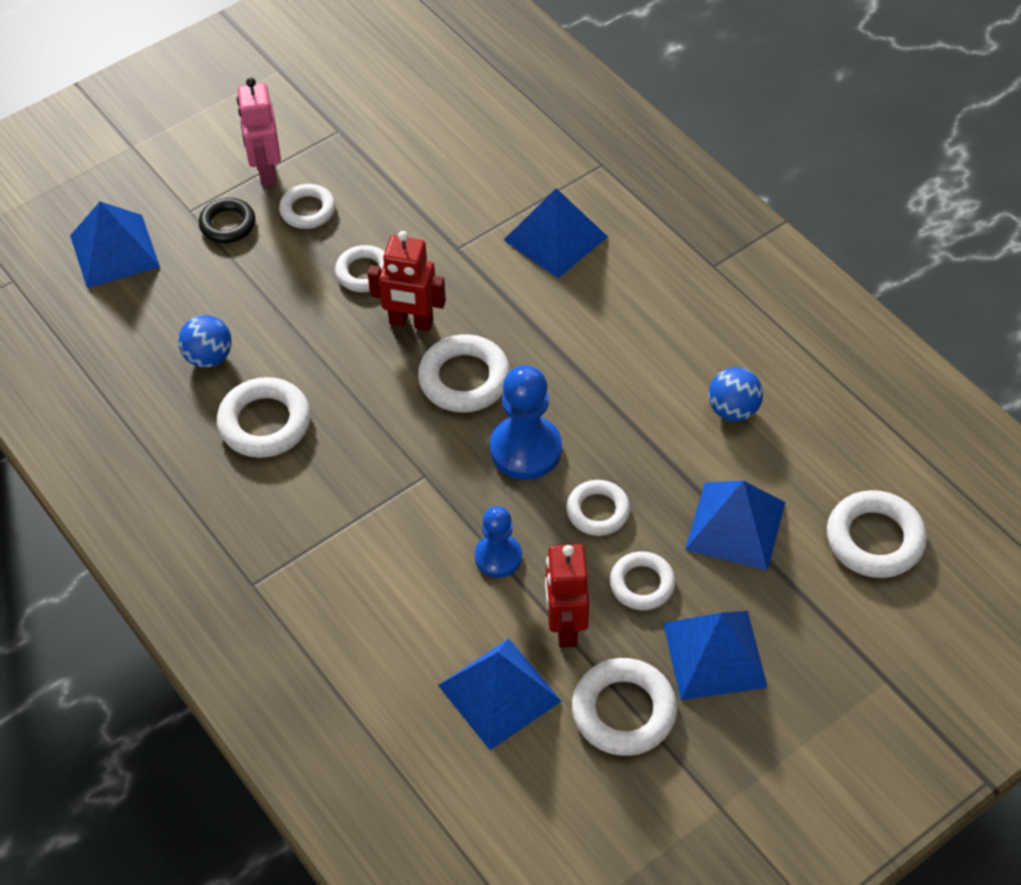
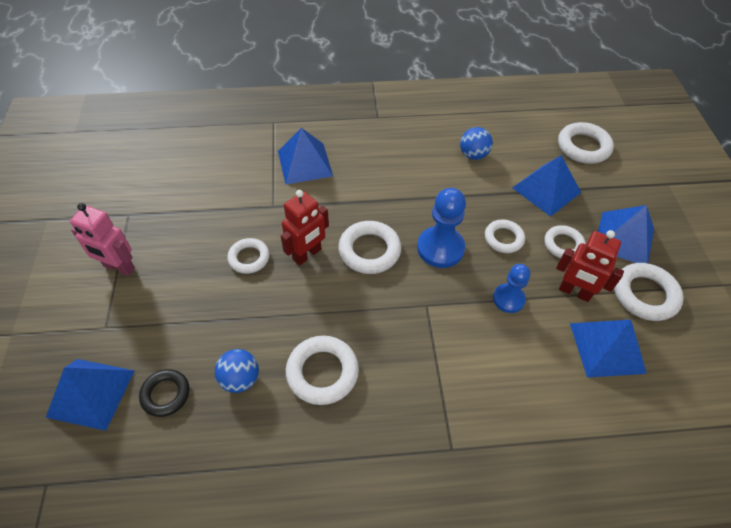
camera: 60 degrees left, 0 degrees up
(227, 224) = (139, 311): black ring -> black ring (166, 394)
(307, 210) = (172, 262): white ring -> none

